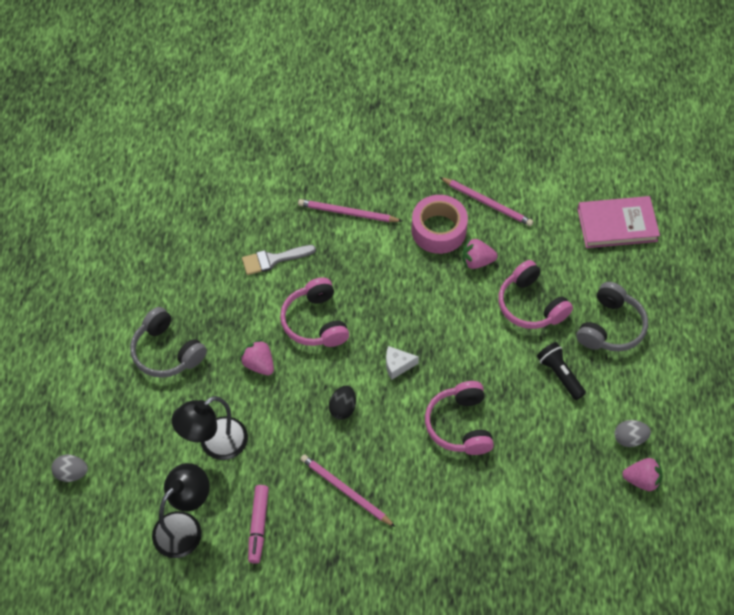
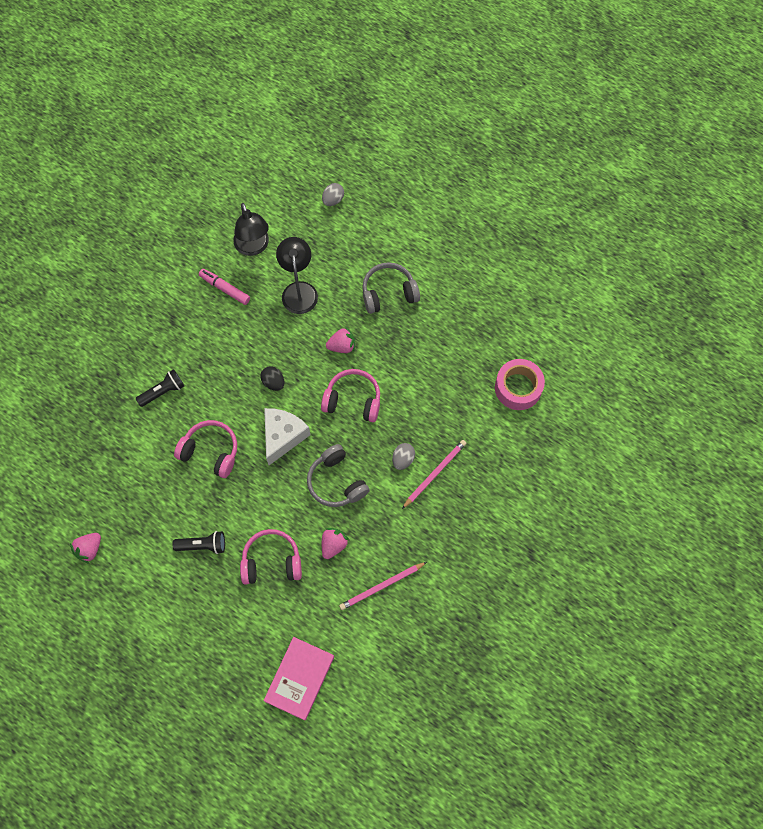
camera: 120 degrees right, 10 degrees up
(273, 260) = (423, 399): grey brush -> none
(345, 491) = (213, 352): pink pencil -> none
(397, 365) = (283, 436): white cheese -> white cheese, size x1.94
(425, 516) = (163, 391): none -> black flashlight
(438, 230) = (379, 533): pink tape -> pink tape (518, 388)
(610, 327) = (216, 609): grey headphones -> grey headphones (336, 482)
(629, 438) = (123, 562): grey egg -> grey egg (403, 459)

